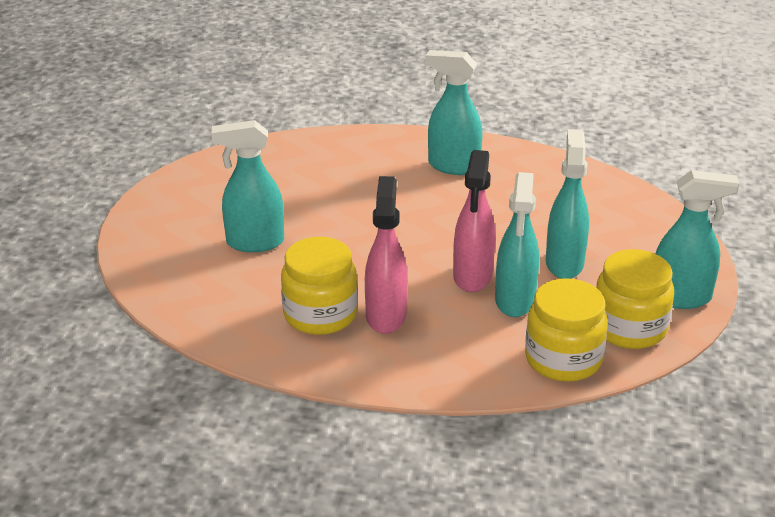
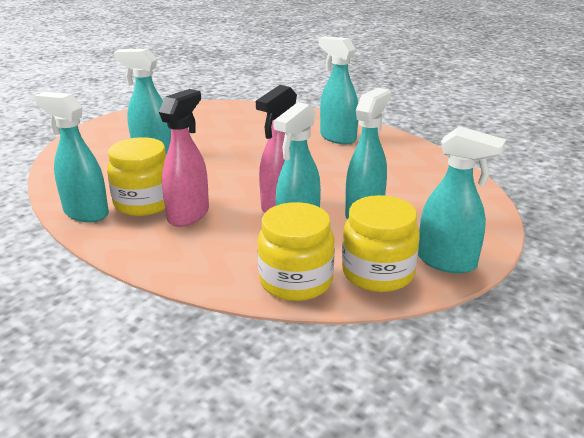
camera: 25 degrees right, 5 degrees down
(267, 346) = (85, 213): none -> turquoise spray bottle

